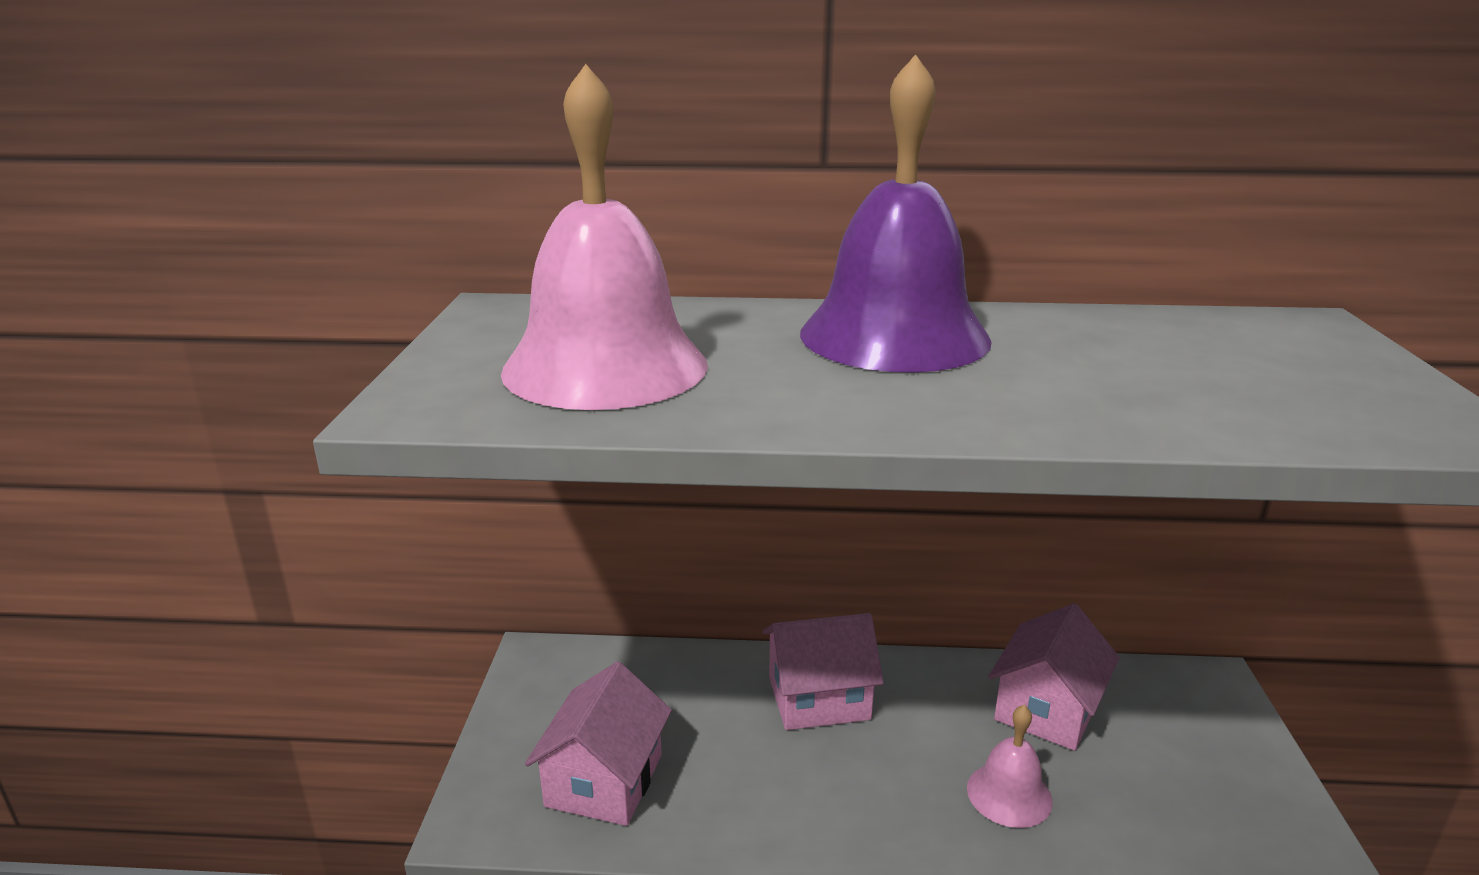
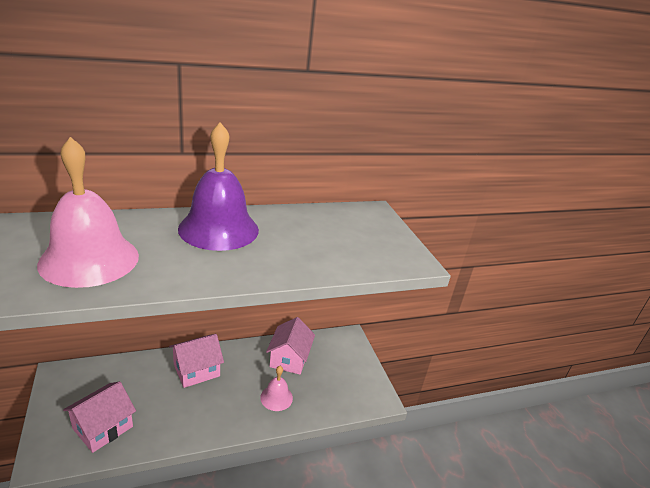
camera: 25 degrees left, 5 degrees up
(604, 780) = (103, 427): pink house -> pink house turned 45 degrees clockwise

